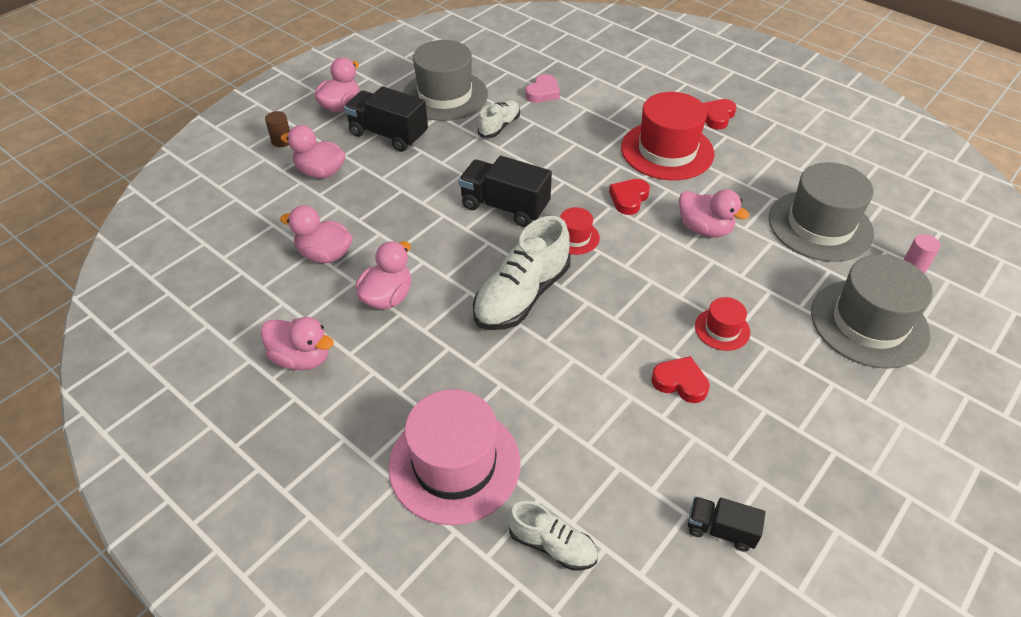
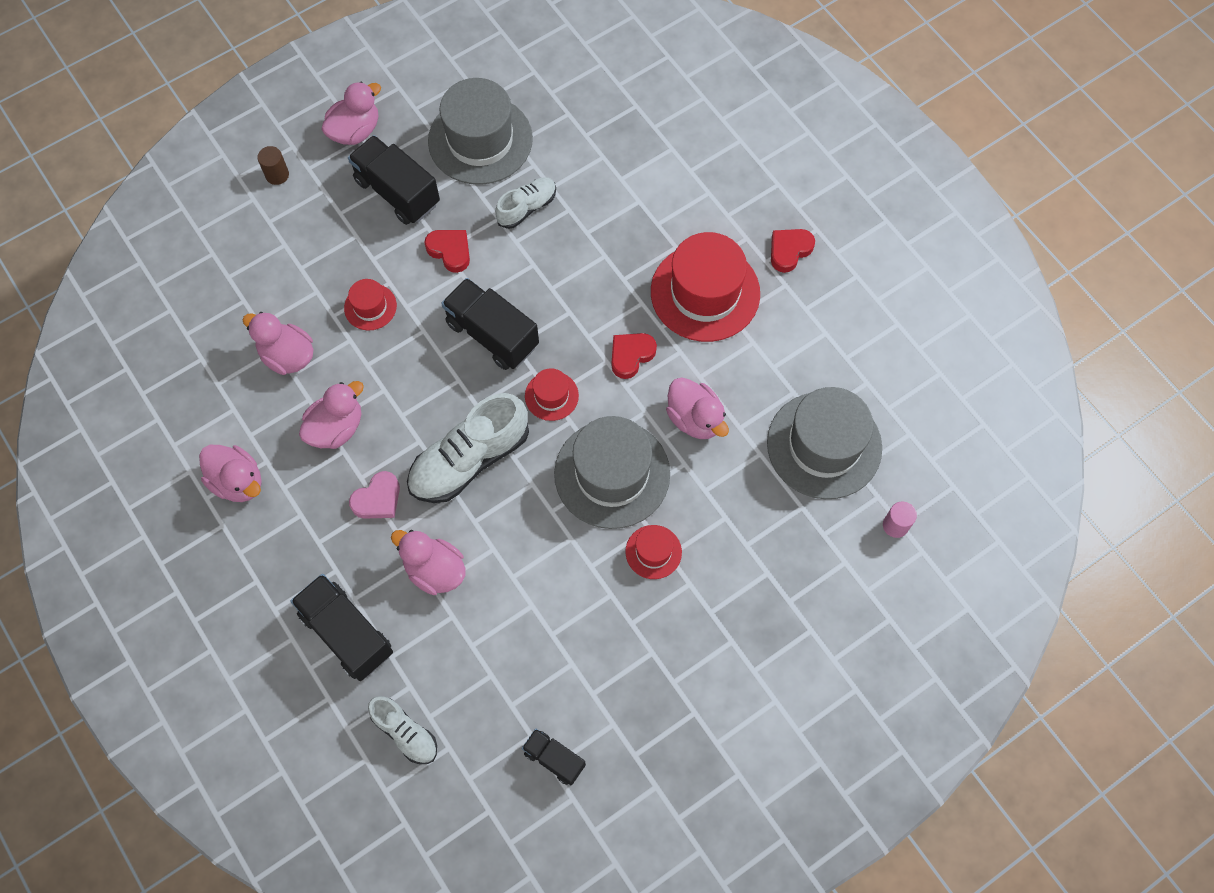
camera: 15 degrees right, 20 degrees up
(320, 172) = (309, 234): pink duck -> pink duck (435, 570)
(390, 208) = (370, 307): none -> red hat
(454, 464) = (346, 633): pink hat -> black truck
(543, 93) = (597, 161): pink heart -> pink heart (378, 499)
(680, 382) = (584, 602): red heart -> red heart (450, 251)
(869, 323) = (806, 583): grey hat -> grey hat (612, 474)

